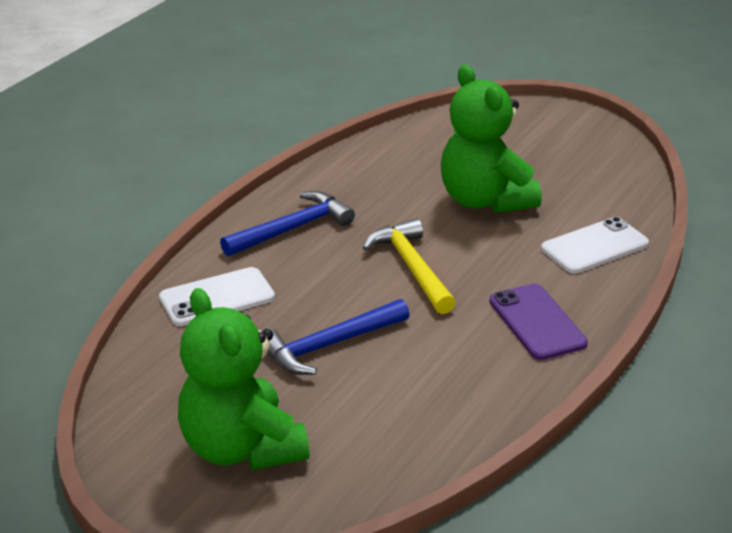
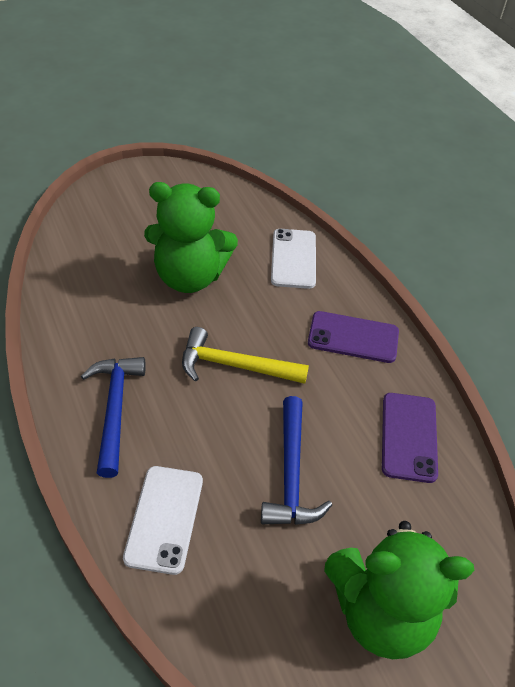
camera: 60 degrees left, 15 degrees up
(451, 402) = (409, 437): none -> purple phone

